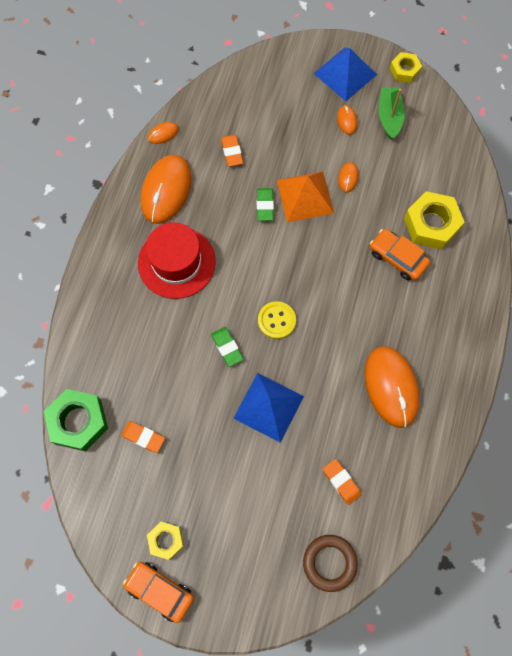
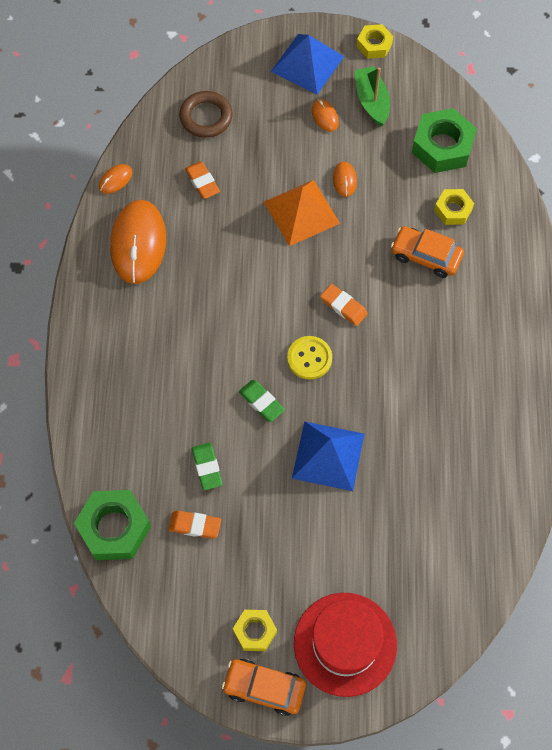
camera: 15 degrees left, 5 degrees down
(176, 262) = (175, 322): red hat -> red hat (345, 644)
(264, 206) = (258, 234): green eraser -> green eraser (207, 467)
(329, 562) = (445, 606): brown ring -> brown ring (206, 117)
(341, 482) = (433, 516): orange eraser -> orange eraser (343, 306)
(391, 387) = (459, 399): orange mouse -> none
(431, 224) = (453, 210): yellow nut -> yellow nut, size x0.58
(437, 168) = (442, 146): none -> green nut

